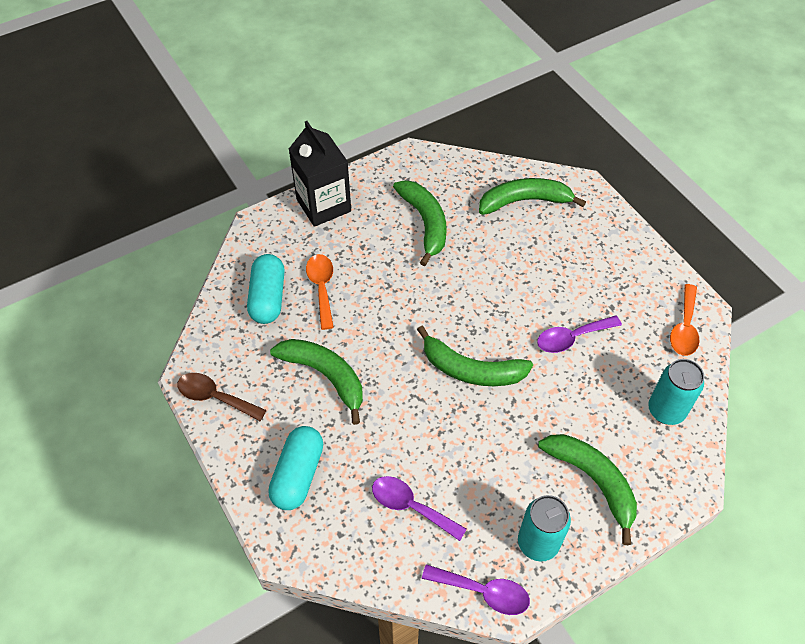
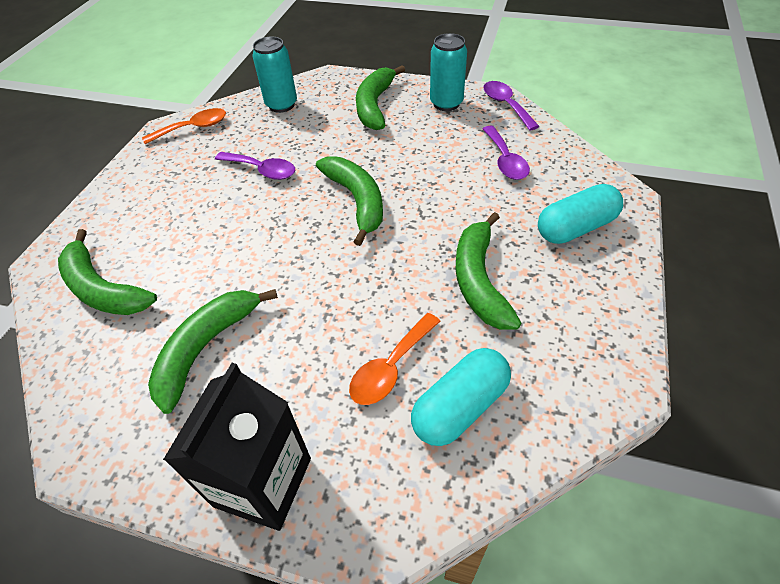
camera: 130 degrees left, 5 degrees down
(215, 397) = (610, 341): brown spoon -> none

